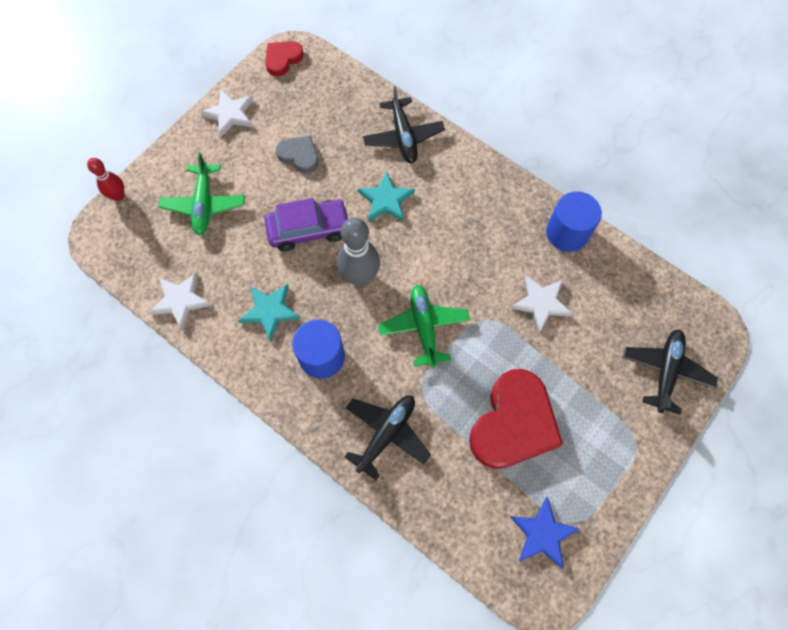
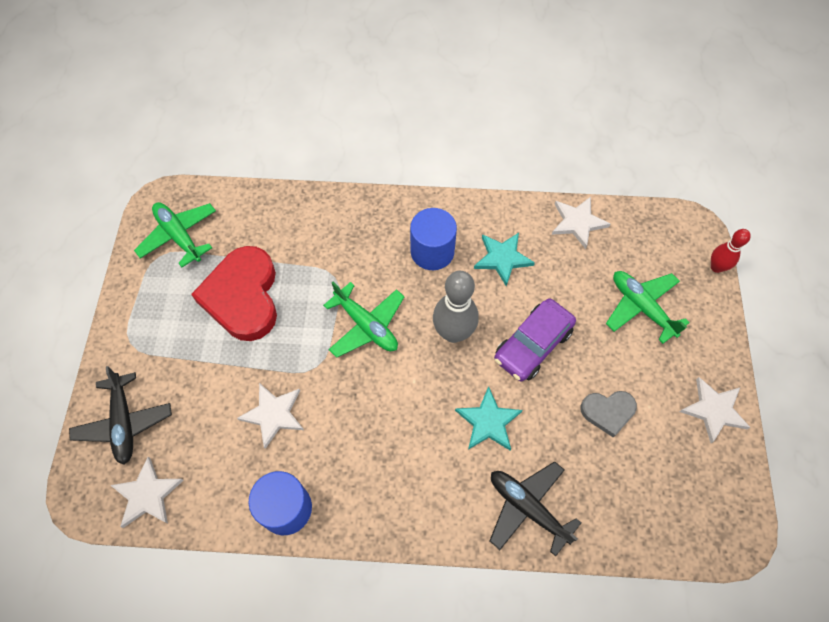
camera: 145 degrees right, 5 degrees down
(283, 59) = (733, 516): red heart -> none
(386, 434) = (340, 230): black plane -> none
(543, 534) = (179, 236): blue star -> green plane
(666, 303) = (147, 495): none -> white star

